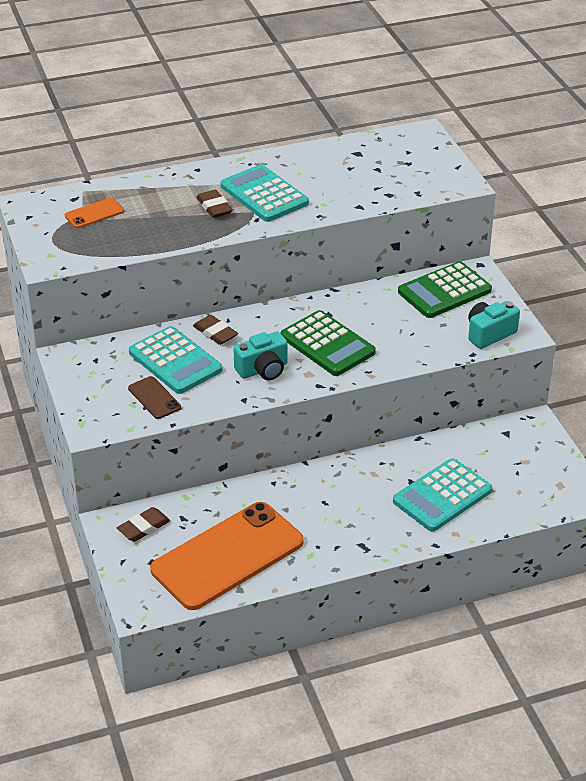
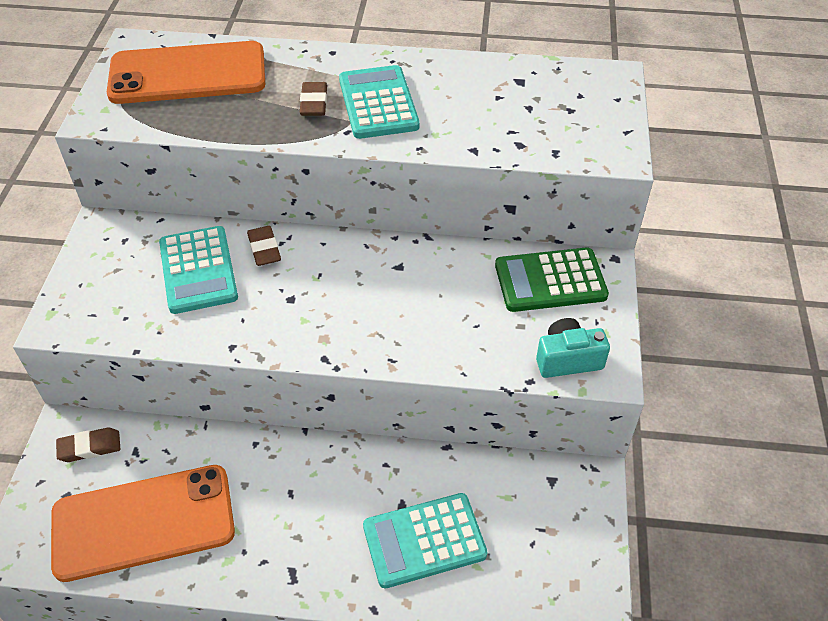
camera: 25 degrees right, 10 degrees up
(94, 213) = (188, 74): orange phone -> orange phone, size x2.40
(154, 398) = (143, 309): brown phone -> none
(263, 369) = (279, 314): turquoise camera -> none
(327, 344) = (371, 306): green calculator -> none

